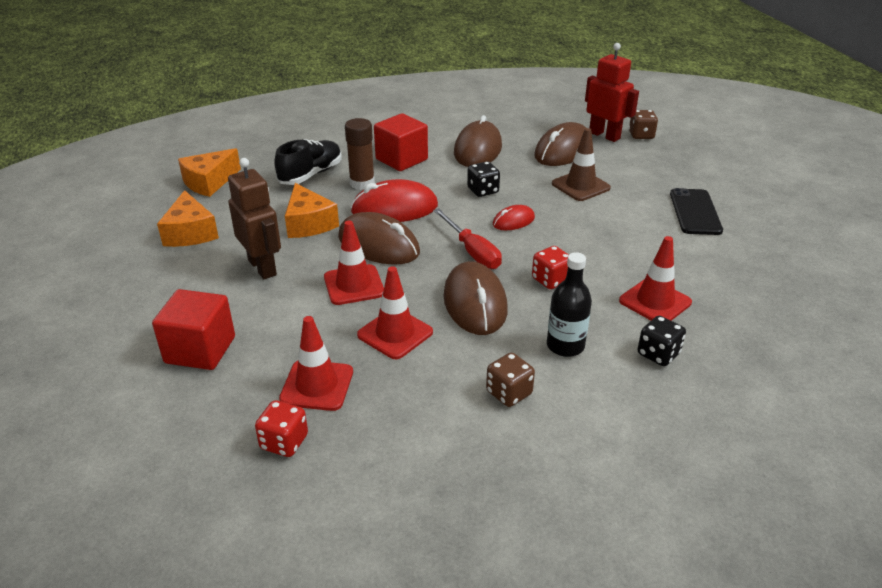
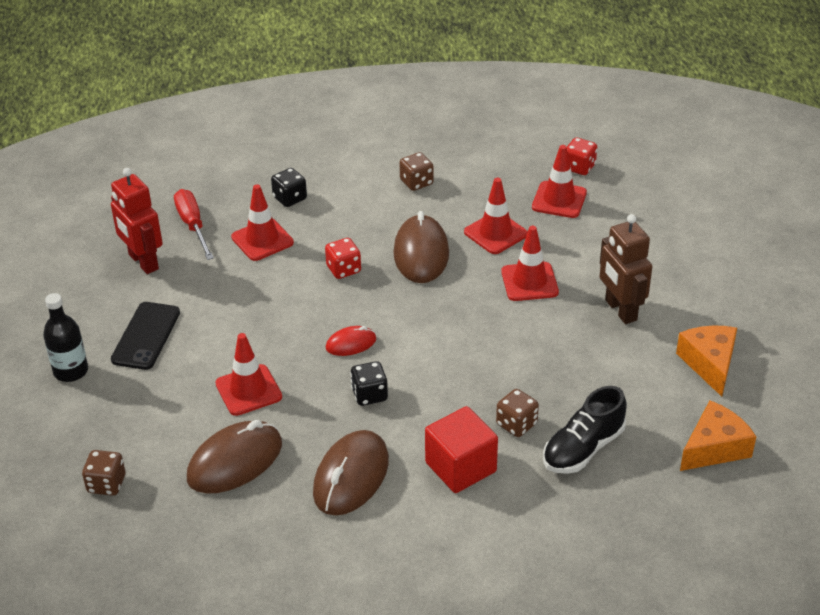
camera: 170 degrees left, 5 degrees up
(200, 350) = (657, 235): red cube -> none
(309, 223) = (579, 364): orange cheese -> none
(362, 183) = (516, 424): brown glue stick -> brown dice
(378, 245) = (502, 326): brown mouse -> none
(394, 209) = (480, 376): red mouse -> none
(472, 251) = (408, 308): red screwdriver -> red screwdriver (193, 225)
(565, 346) = (359, 211): black bottle -> black bottle (71, 371)
(580, 186) = (248, 390): brown traffic cone -> red traffic cone
(604, 135) = (158, 490): red robot -> red robot (143, 262)

